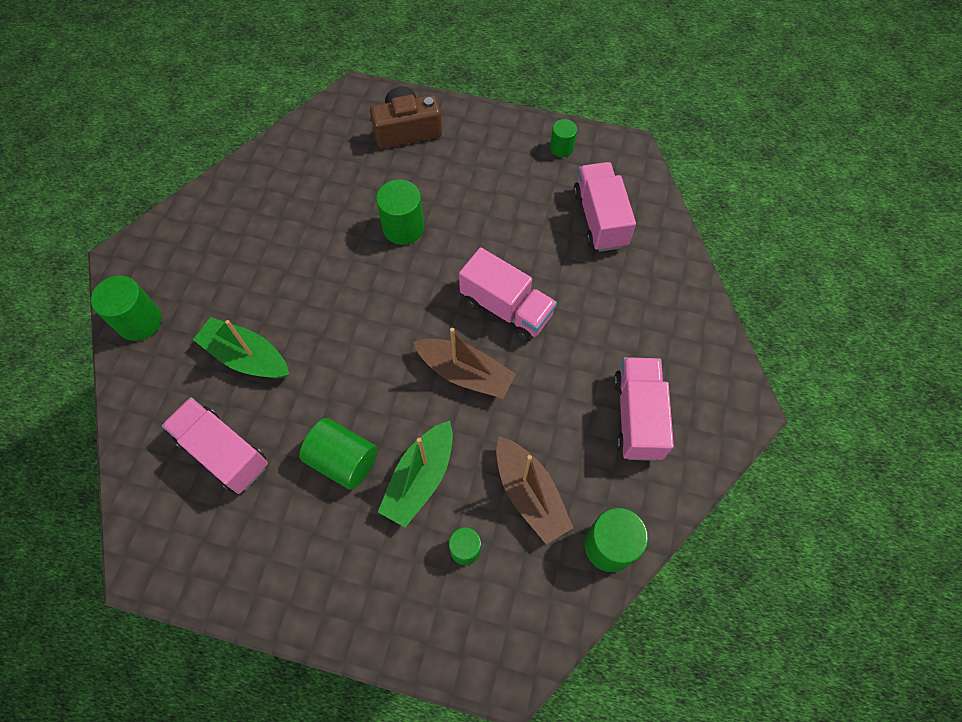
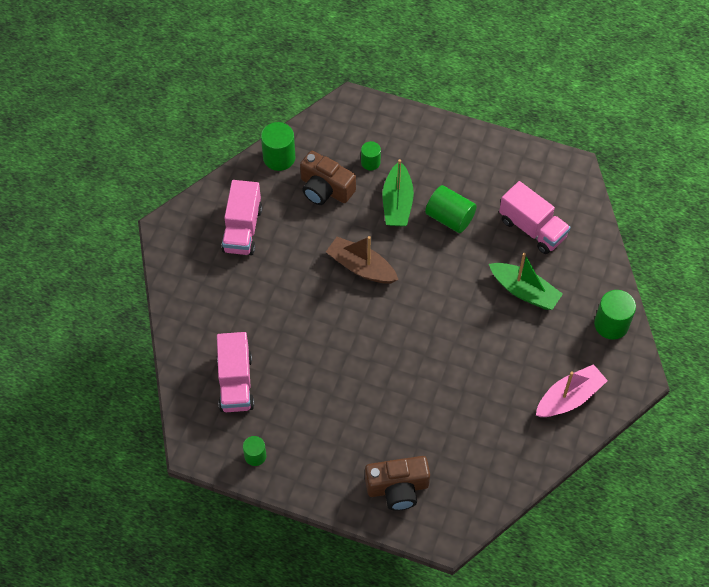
camera: 175 degrees left, 5 degrees down
(209, 231) = (569, 398): none -> pink boat
(403, 228) = (403, 387): green cylinder -> none
(420, 478) = (397, 203): green boat -> green boat turned 150 degrees clockwise
(506, 308) = (325, 313): pink truck -> none
(530, 494) = (325, 189): brown boat -> brown camera

